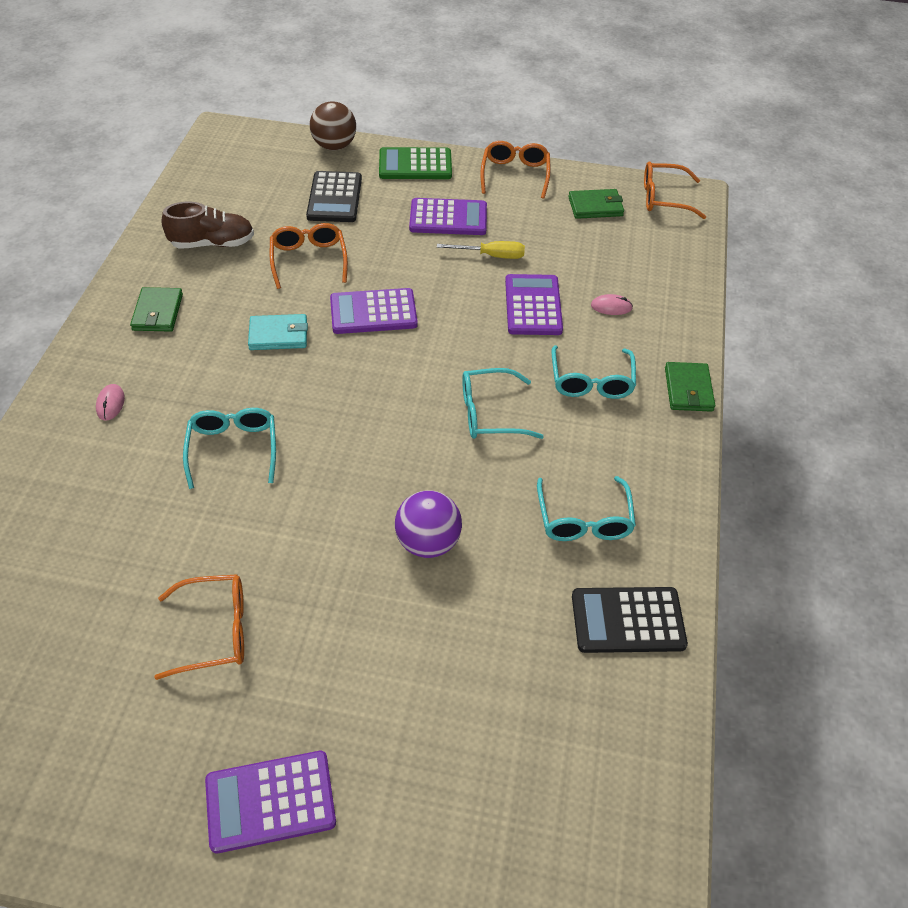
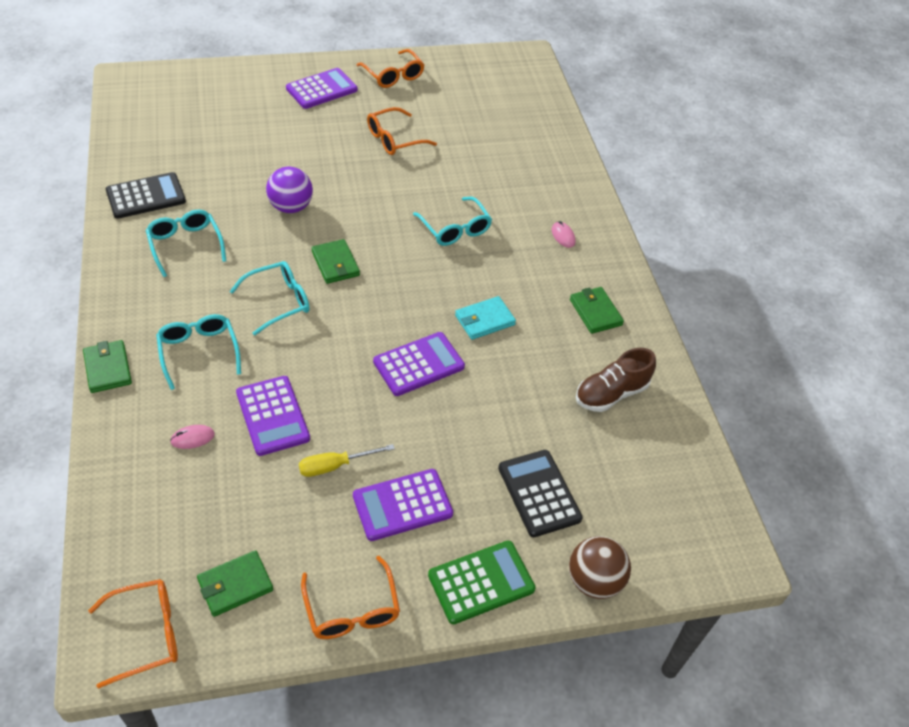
camera: 155 degrees right, 0 degrees up
(308, 260) = (511, 403): orange glasses -> orange glasses (393, 75)
(405, 442) = (335, 264): none -> green wallet

